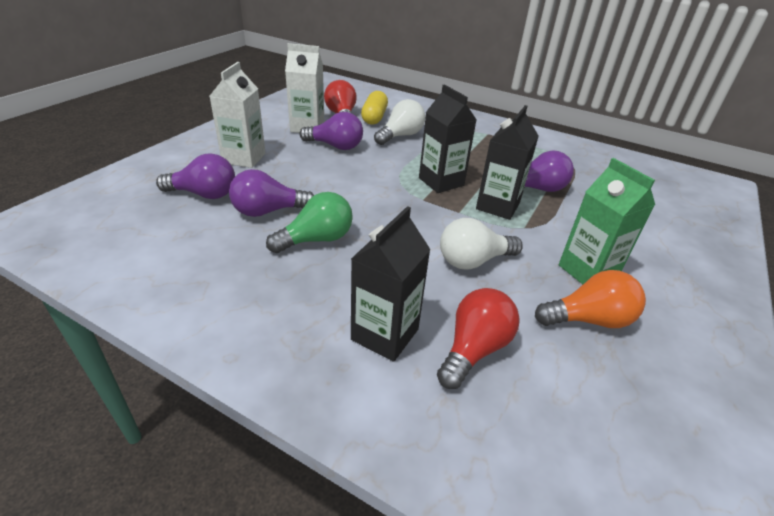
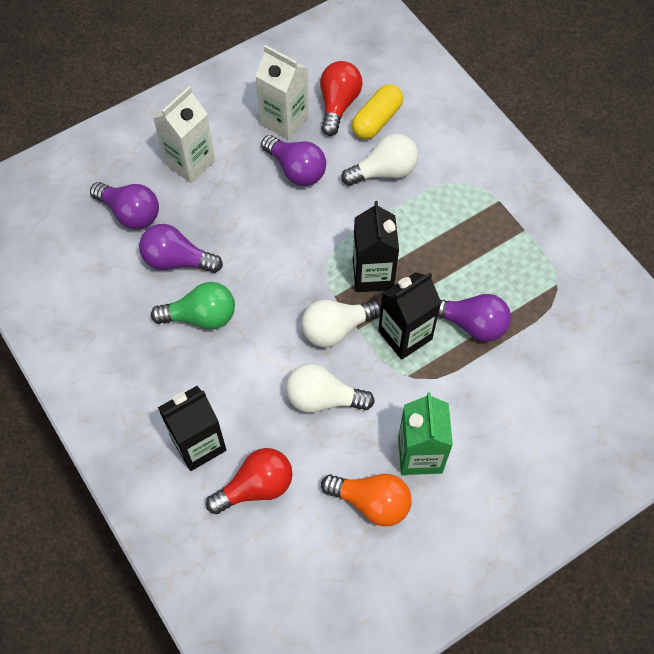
camera: 30 degrees right, 25 degrees up
(442, 216) = (336, 329): none -> white light bulb

